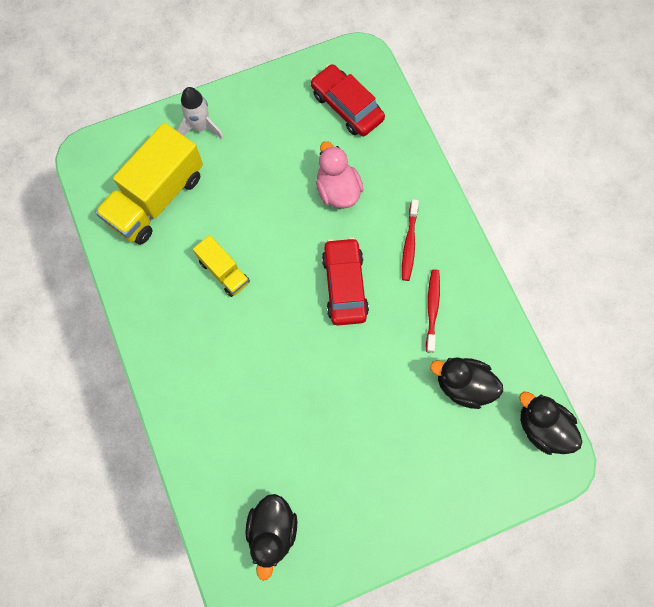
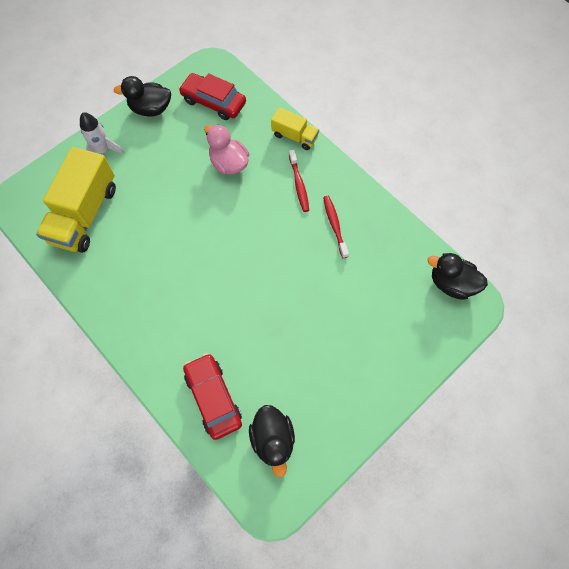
camera: 20 degrees left, 5 degrees down
(224, 272) = (160, 251): yellow truck -> yellow truck (294, 136)
(344, 285) = (260, 230): red car -> red car (213, 397)
(463, 385) = (380, 273): black duck -> black duck (151, 109)

